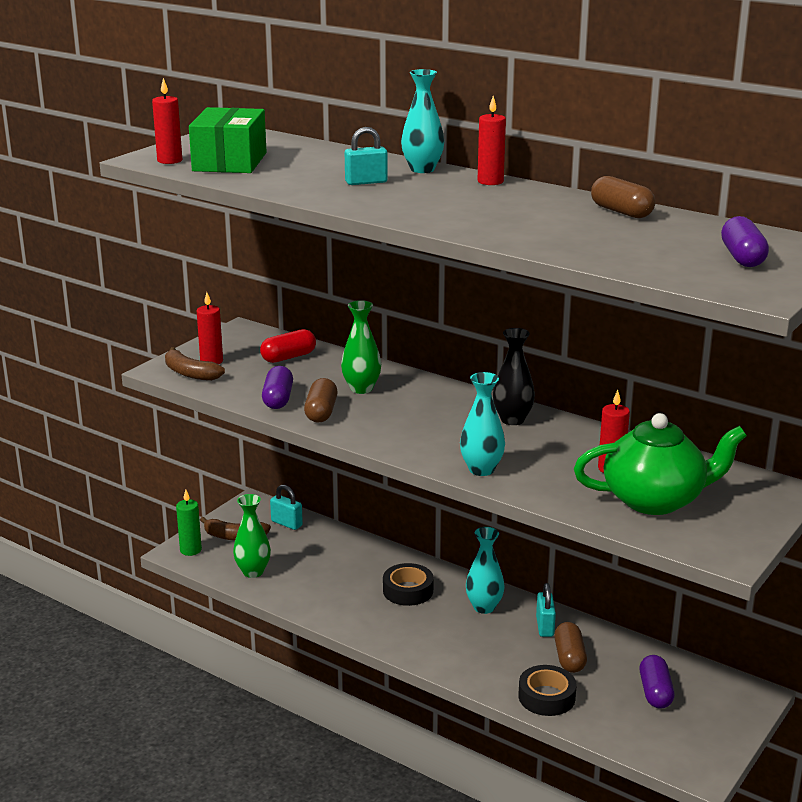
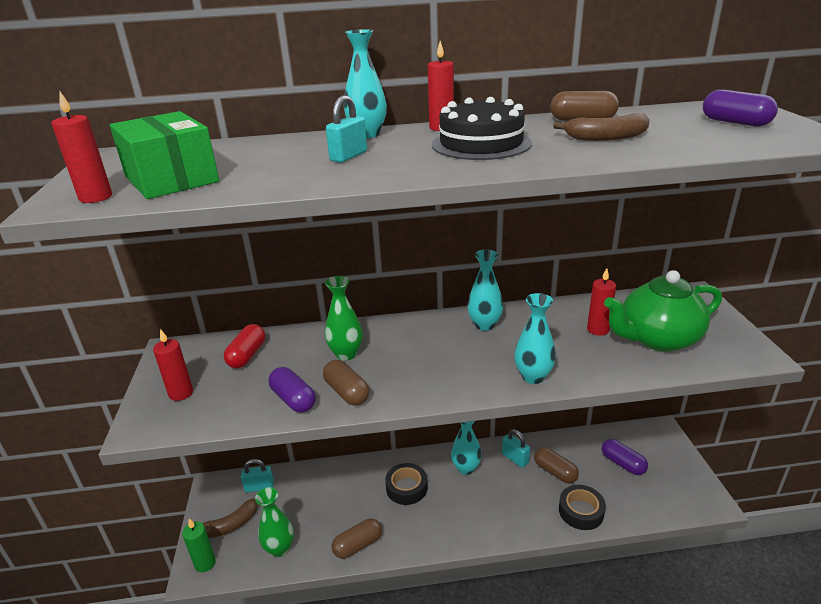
camera: 40 degrees left, 5 degrees up
(190, 373) = (175, 416): brown banana -> brown banana (606, 138)
(314, 604) = (358, 545): none -> brown capsule
(479, 203) = (481, 144): none -> black cake
(512, 420) = (484, 325): black vase -> turquoise vase
(655, 500) = (657, 339): green teapot -> green teapot turned 150 degrees counterclockwise

